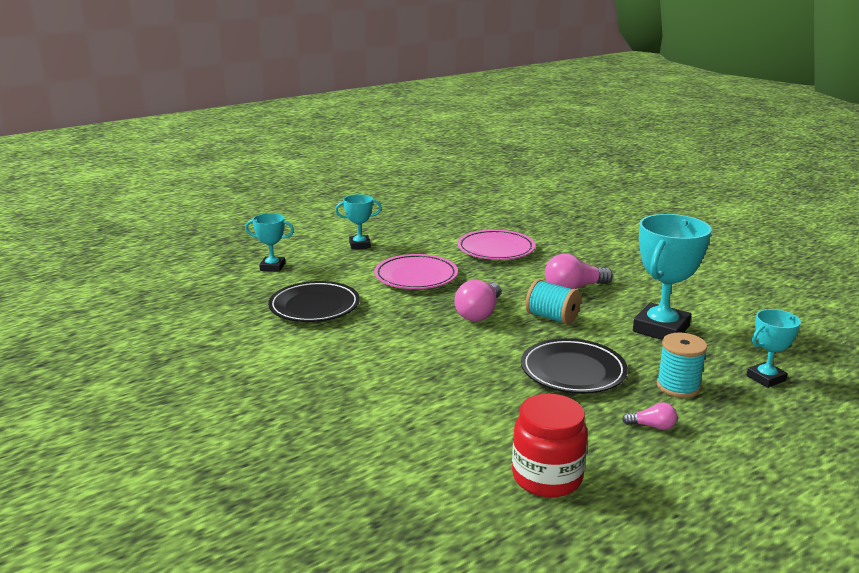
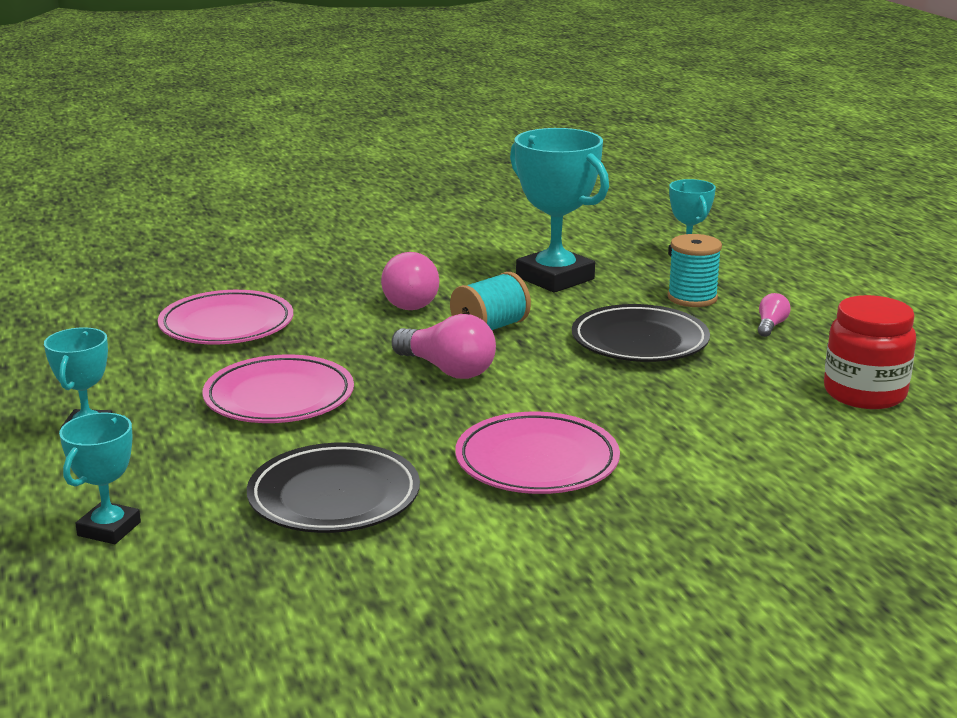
camera: 75 degrees left, 0 degrees up
(372, 354) = (537, 461): none -> pink plate

